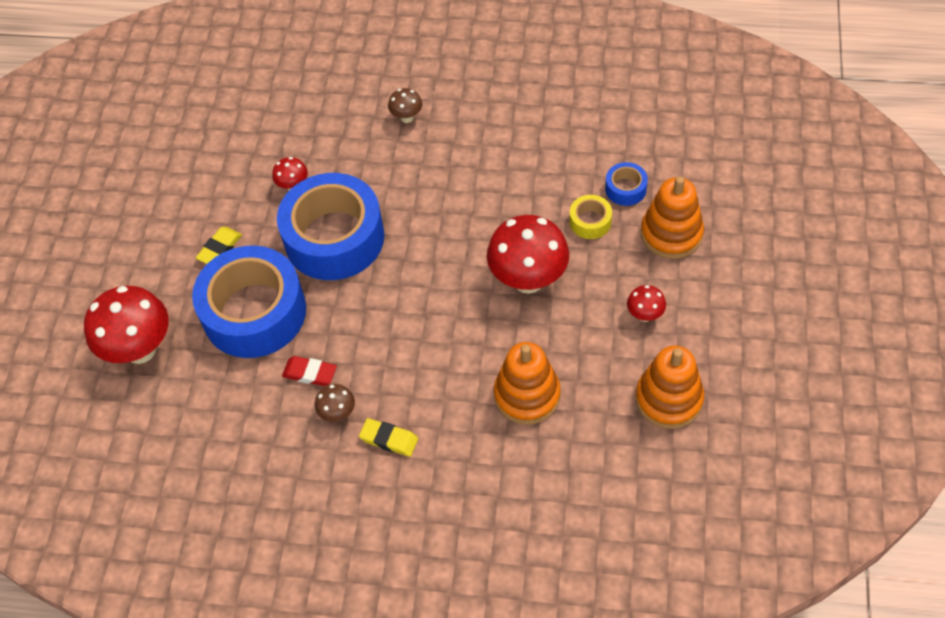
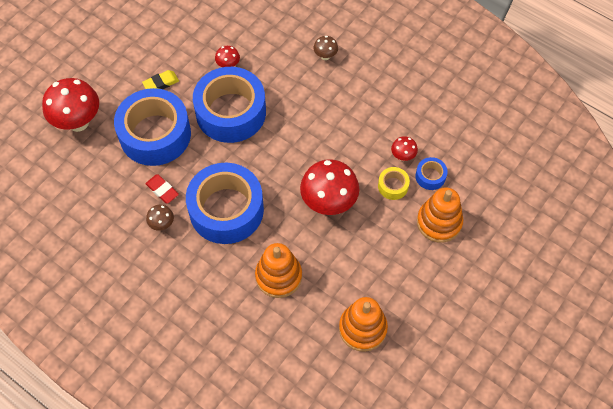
camera: 25 degrees right, 5 degrees up
(389, 439) = (180, 257): yellow eraser -> none
(408, 353) = (226, 210): none -> blue tape
(645, 315) = (385, 266): red mushroom -> red mushroom (402, 156)

